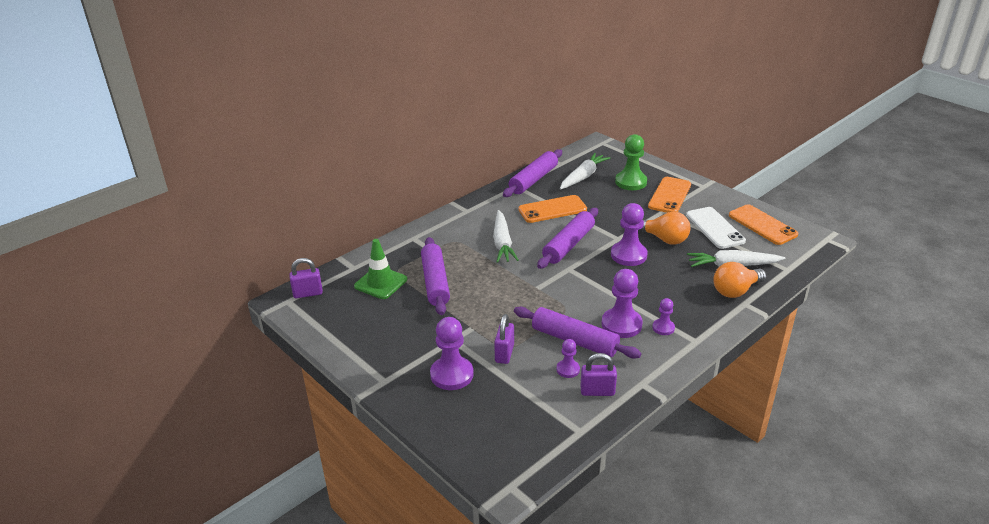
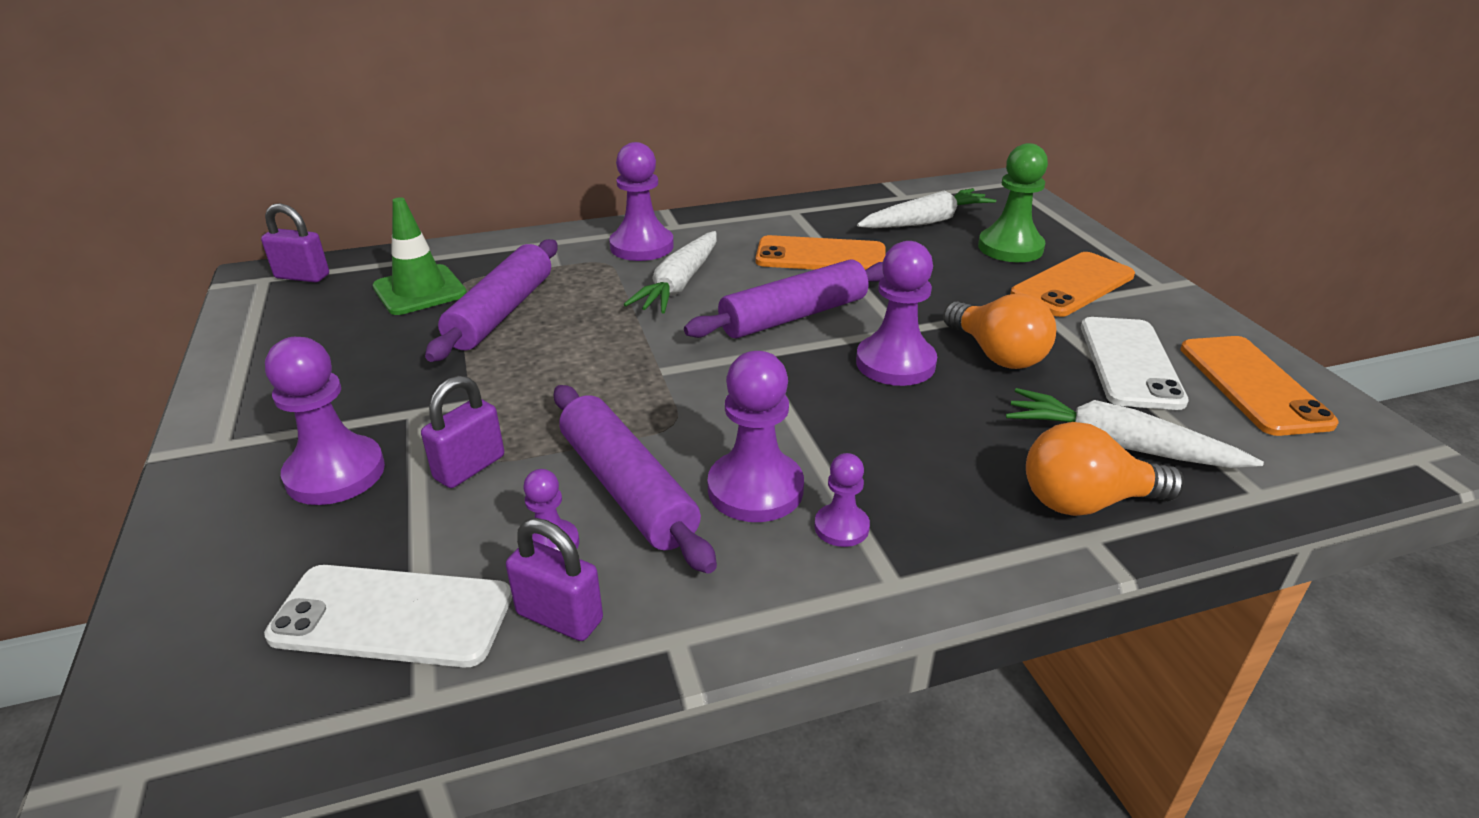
camera: 25 degrees right, 0 degrees up
(463, 227) = (642, 246): none -> purple pawn
(533, 180) = (832, 208): purple rolling pin -> none
(539, 413) = (392, 616): none -> white phone

